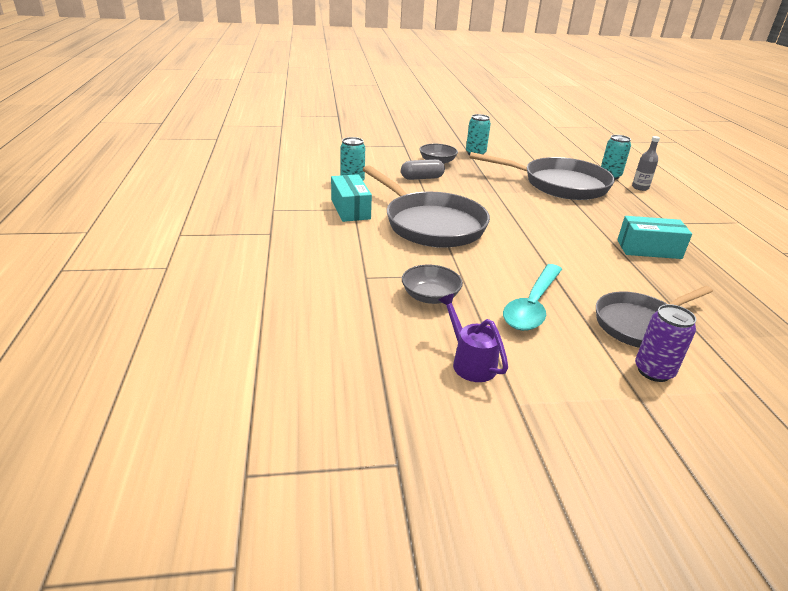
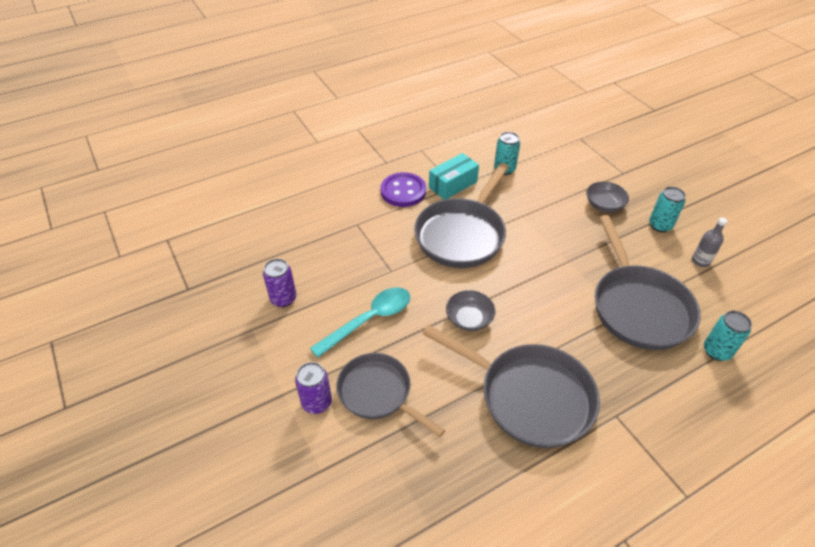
camera: 70 degrees right, 15 degrees up
(334, 236) = (403, 191): none -> purple button
(422, 178) = (553, 205): grey capsule -> none
(430, 296) = (350, 262): grey bowl -> grey bowl (469, 318)
(470, 362) = (283, 299): purple watering can -> purple can
(532, 305) = (369, 320): turquoise spoon -> turquoise spoon turned 135 degrees clockwise
(640, 187) = (706, 384): grey bottle -> grey bottle (700, 261)
(649, 249) = (529, 396): turquoise box -> grey pan

